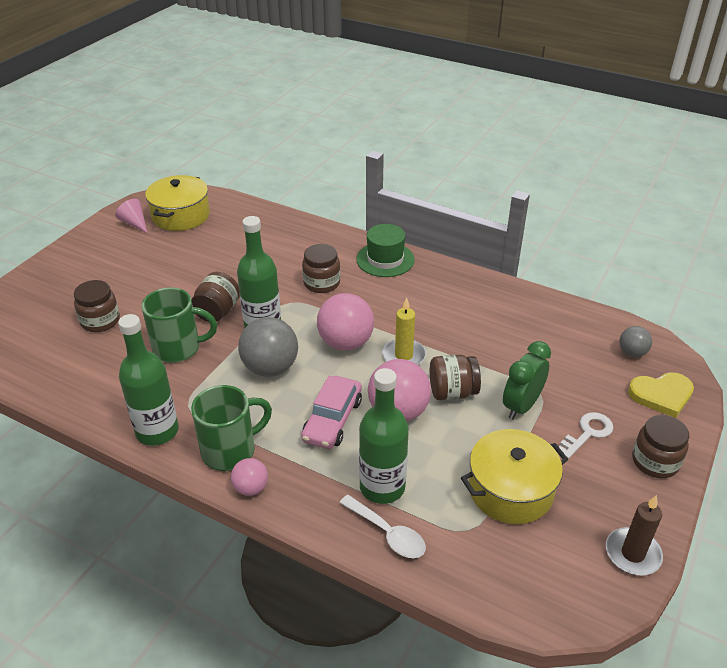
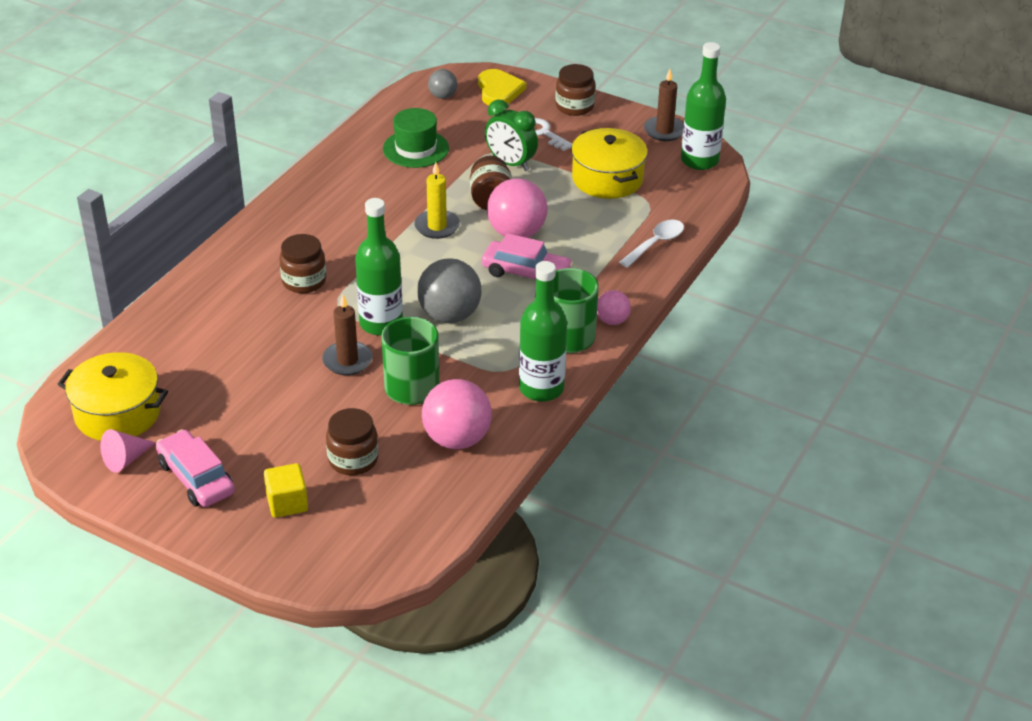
camera: 90 degrees left, 0 degrees up
(66, 292) = (287, 503): none -> yellow cube
(106, 252) = (196, 478): none -> pink car
(217, 312) = (347, 360): brown jar -> brown candle
(345, 343) = (413, 264): pink ball -> pink ball (457, 439)
(382, 487) = (607, 245): green bottle -> green bottle (699, 160)
(385, 259) = (265, 233): green hat -> green hat (416, 149)

